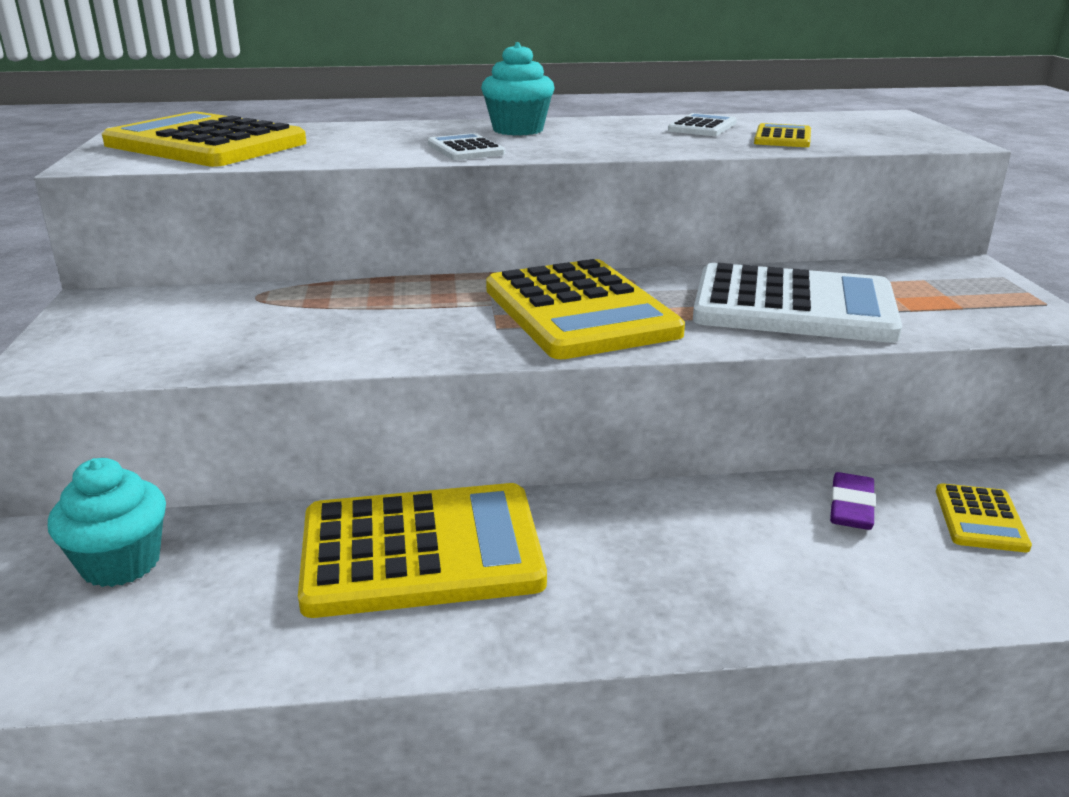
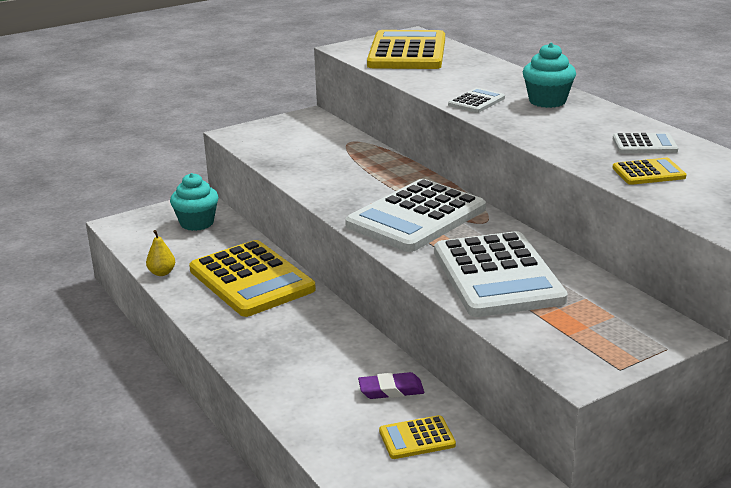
camera: 65 degrees right, 0 degrees up
(271, 658) = (162, 273): none -> yellow pear
(579, 311) = (416, 217): yellow calculator -> white calculator

